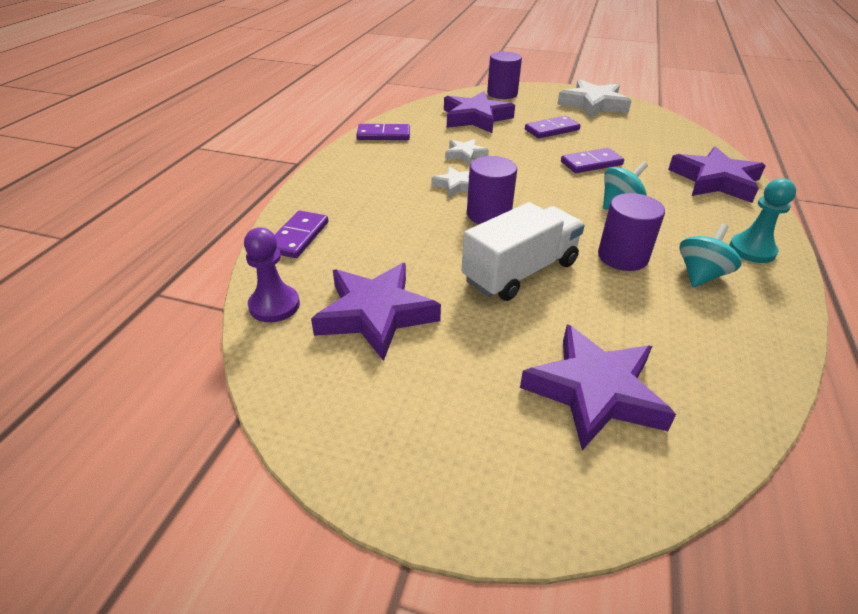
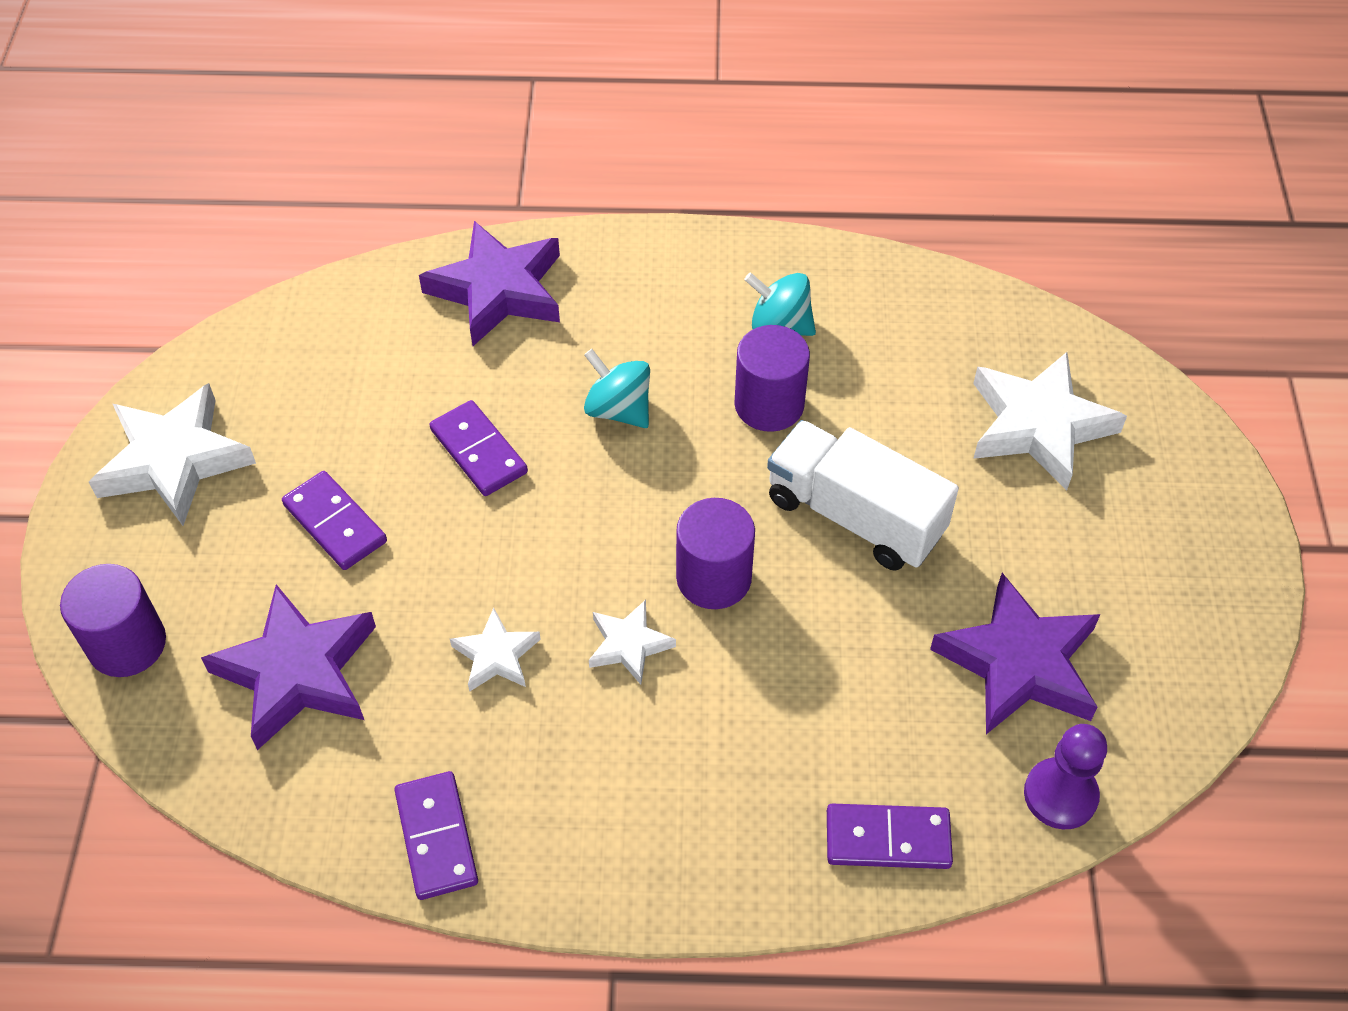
camera: 105 degrees left, 15 degrees up
(594, 392) = (1039, 426): purple star -> white star
(752, 250) = (697, 271): turquoise pawn -> none

